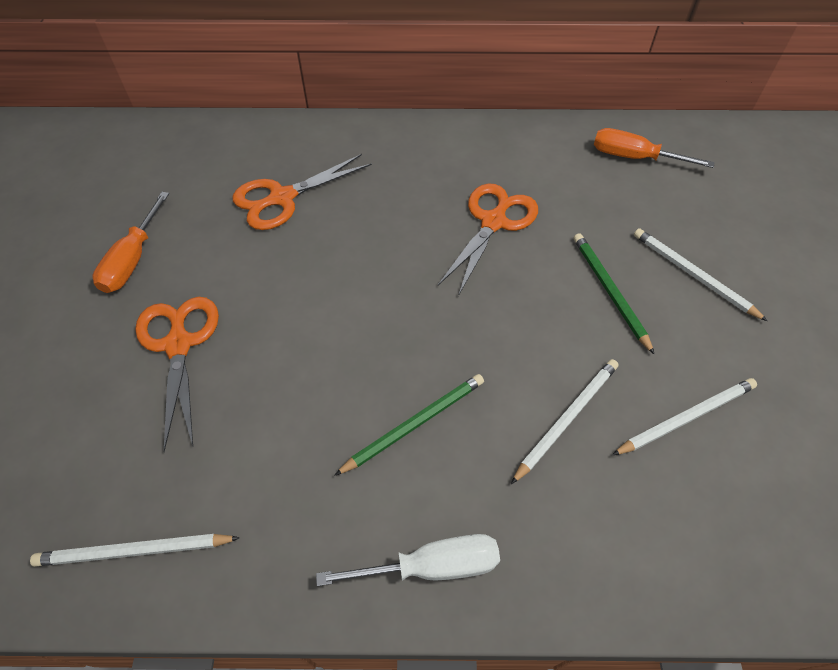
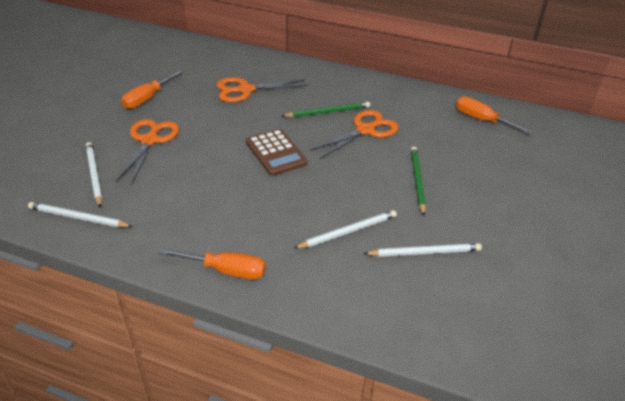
camera: 20 degrees right, 15 degrees down
(388, 305) = (276, 153): none -> brown calculator
(415, 424) = (256, 209): green pencil -> green pencil (328, 112)
(431, 566) = (226, 270): white screwdriver -> orange screwdriver
(693, 275) = (480, 187): white pencil -> white pencil (94, 175)

